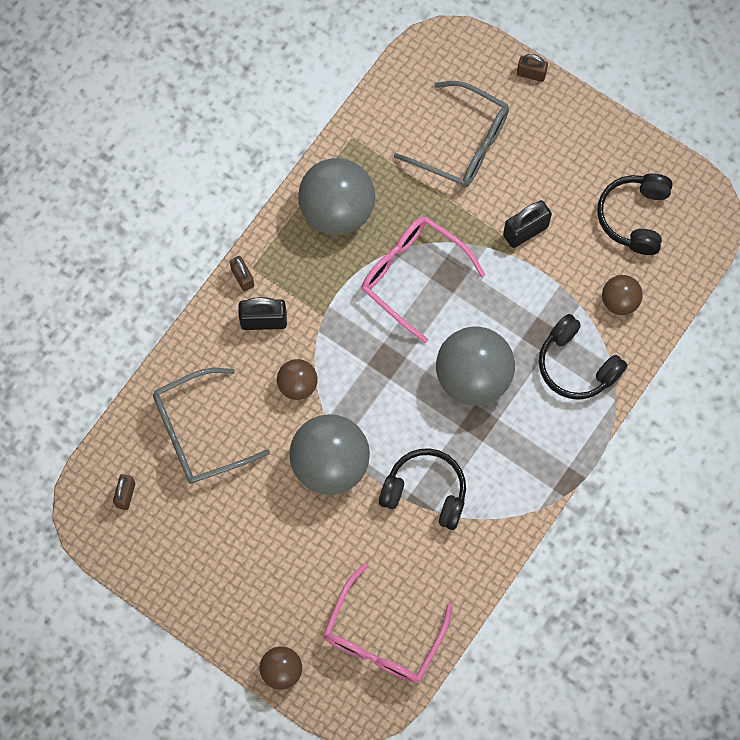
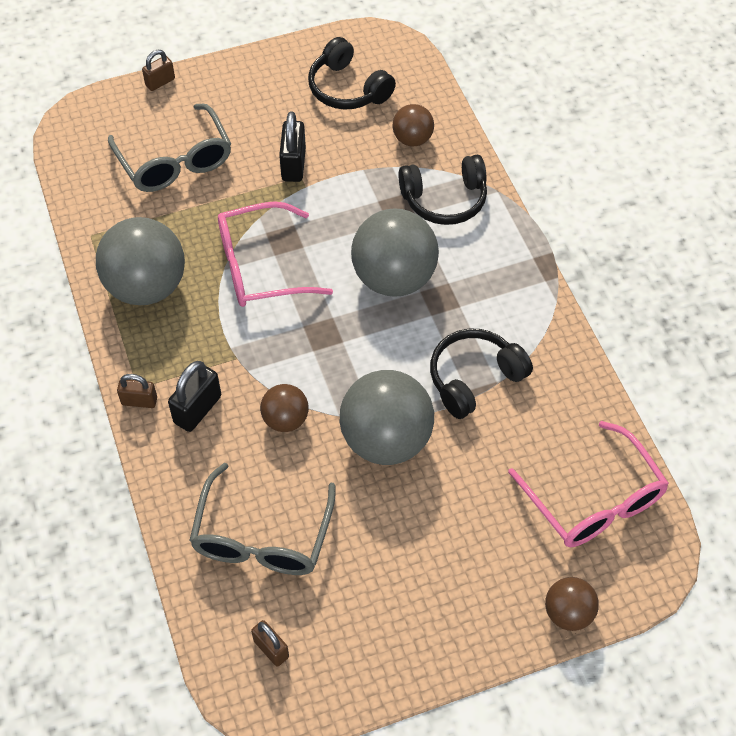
camera: 55 degrees left, 15 degrees down
(463, 144) = (175, 161): grey glasses -> grey glasses turned 90 degrees clockwise

